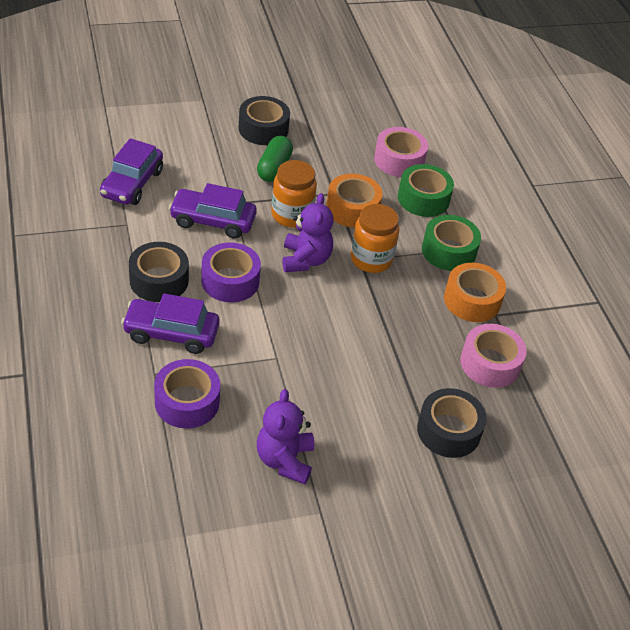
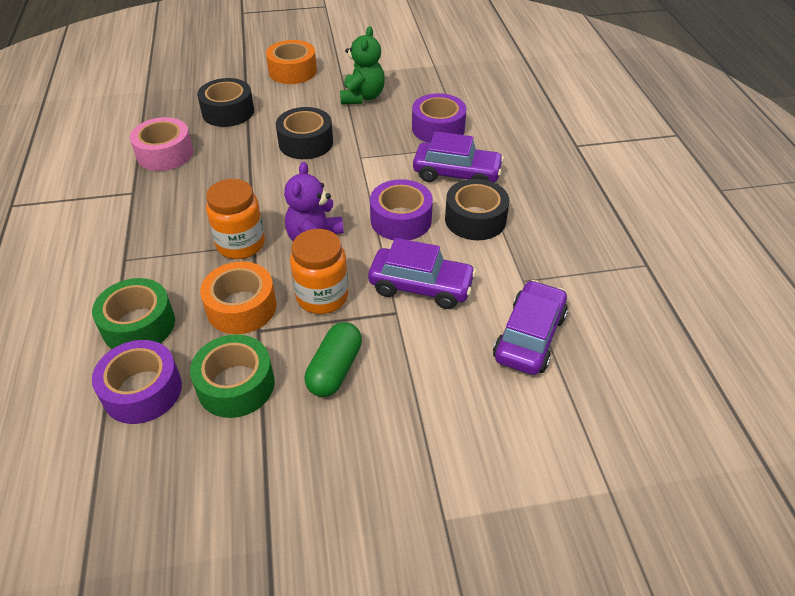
camera: 170 degrees left, 0 degrees up
(263, 129) = (342, 448): black tape -> black tape (306, 143)
(284, 460) = (362, 97): purple teddy bear -> green teddy bear
(399, 160) = (142, 391): pink tape -> purple tape
(448, 251) = (144, 255): green tape -> green tape (236, 385)
(472, 300) = (149, 204): orange tape -> orange tape (292, 71)

